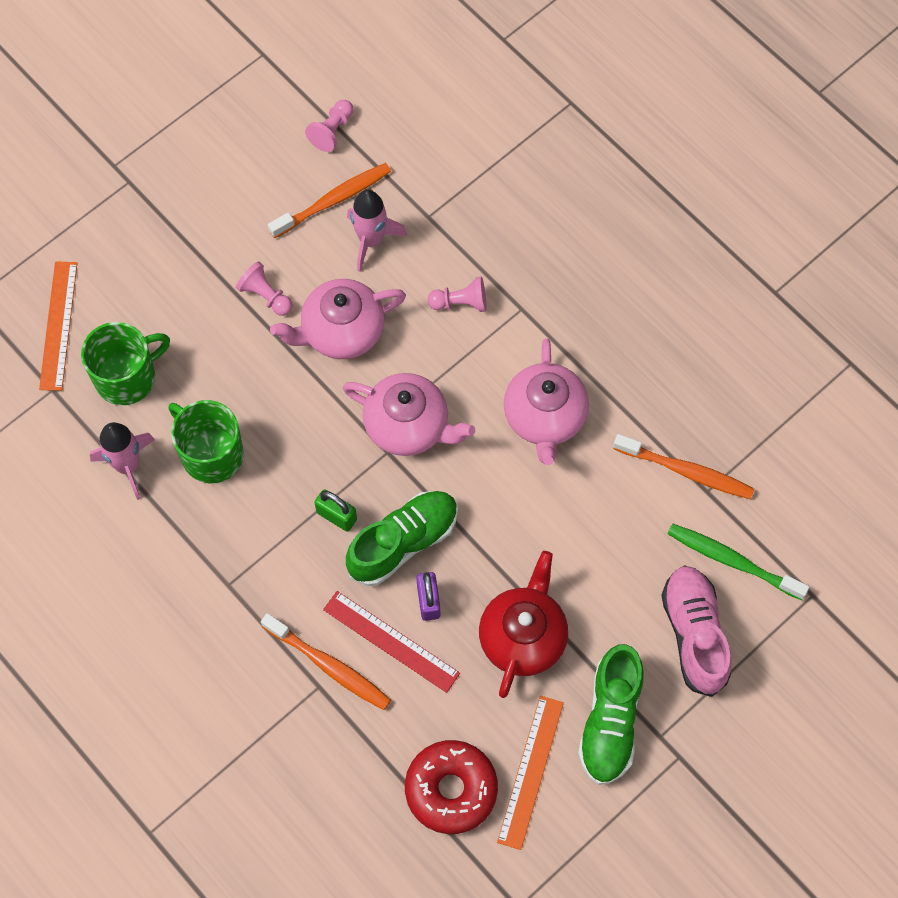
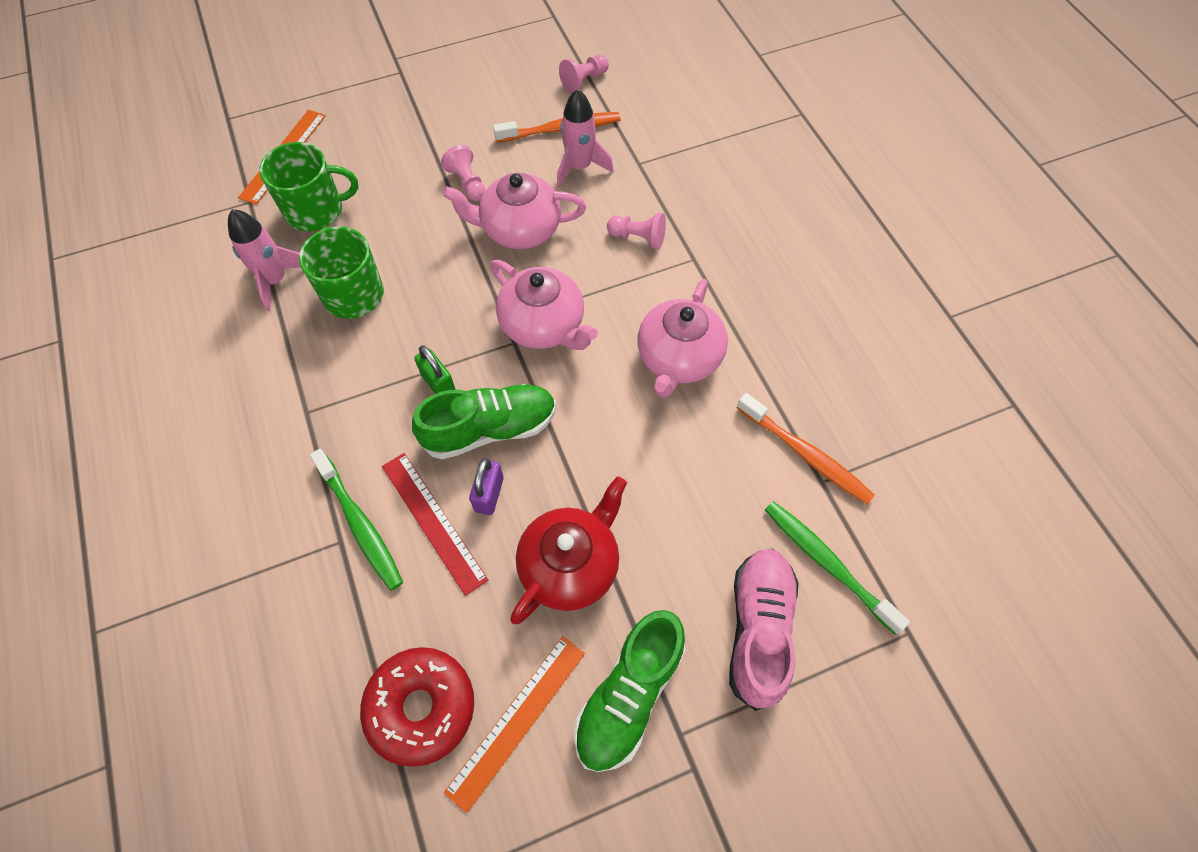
camera: 20 degrees right, 5 degrees down
(329, 666) = (360, 524): orange toothbrush -> green toothbrush

